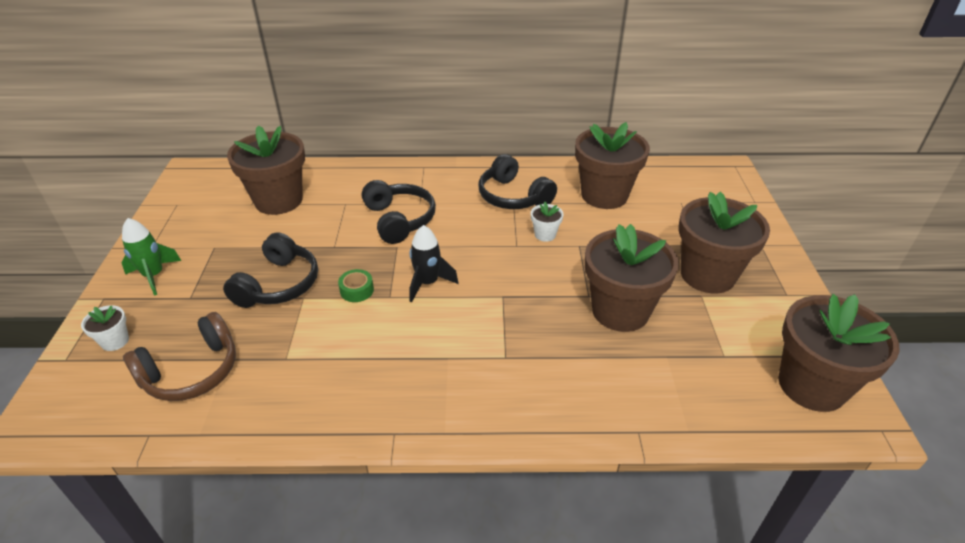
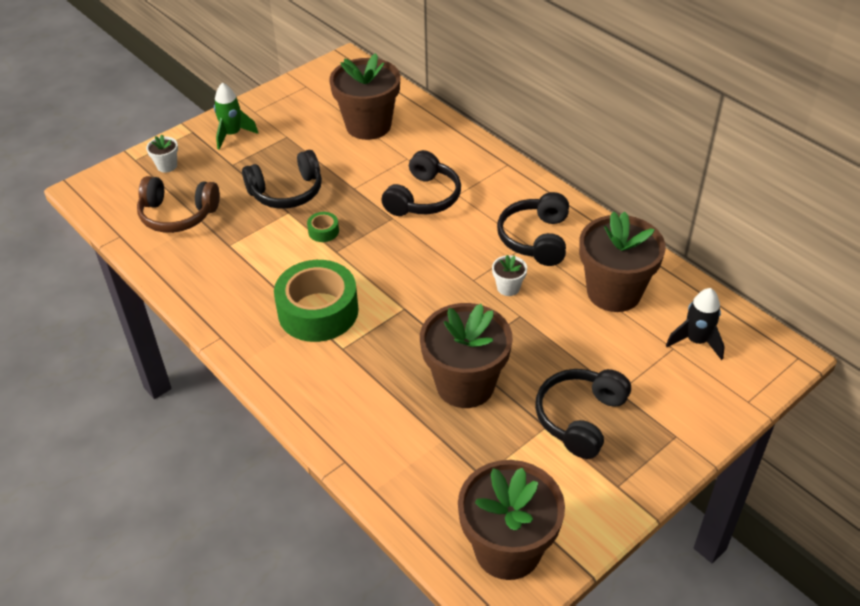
camera: 50 degrees right, 5 degrees up
(427, 283) = (372, 260): black rocket -> black rocket (696, 341)
(444, 347) = (318, 311): none -> green tape
(707, 275) = (580, 418): brown flower pot -> black headphones

